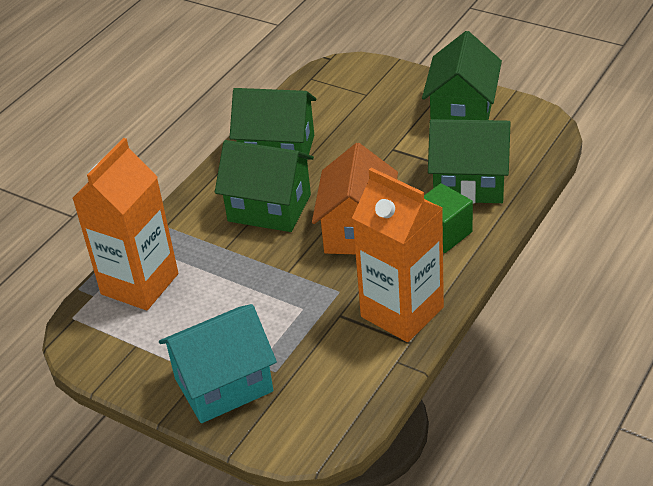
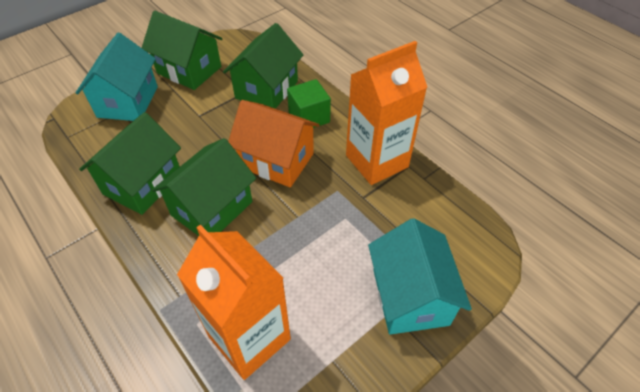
camera: 75 degrees left, 10 degrees up
(382, 92) = (128, 101): none -> turquoise house

